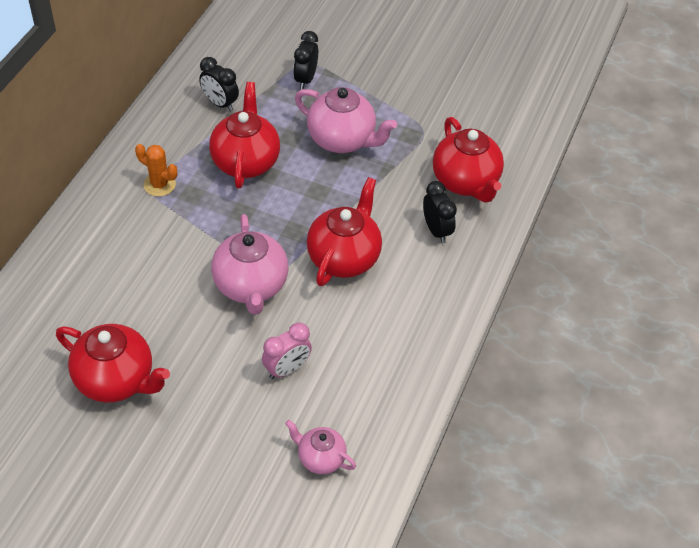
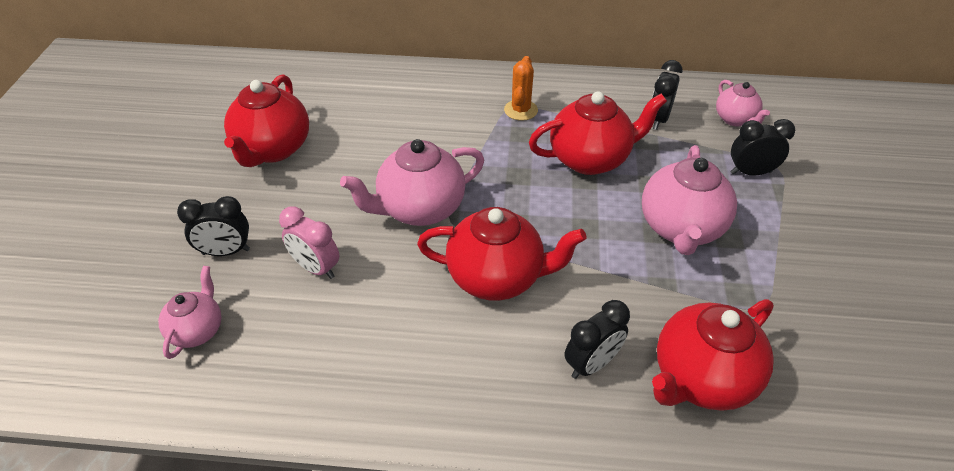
camera: 75 degrees right, 5 degrees down
(240, 431) = (226, 252): none -> black clock
(244, 60) = (735, 119): none -> pink teapot

